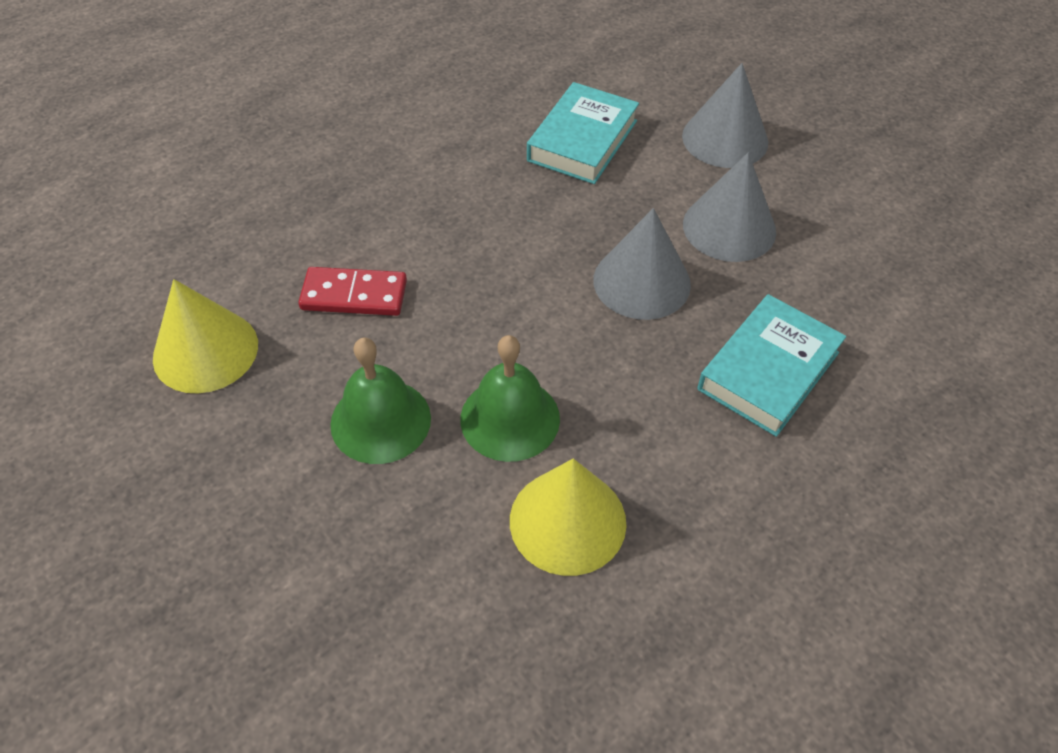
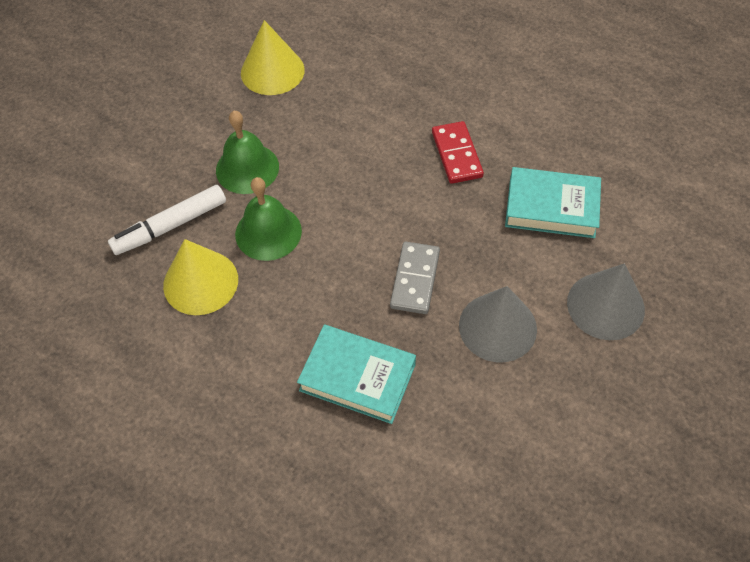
camera: 75 degrees right, 5 degrees up
(354, 295) = (340, 123): red domino -> red domino (457, 154)
(446, 545) = (170, 226): none -> white marker
(641, 282) = (415, 279): grey cone -> grey domino

